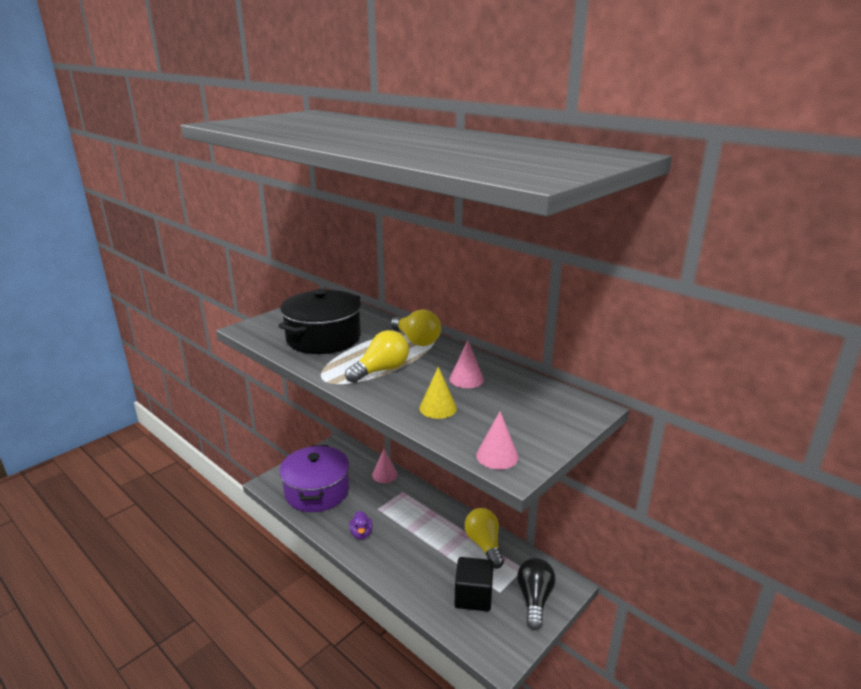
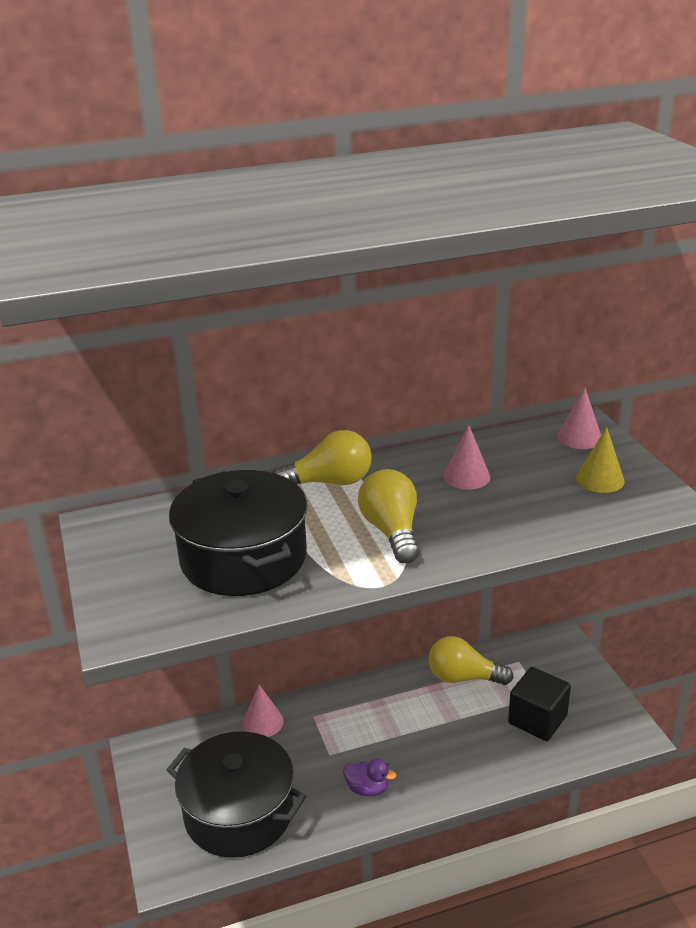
camera: 60 degrees left, 5 degrees up
(317, 491) = (239, 812): purple pot -> black pot
(438, 408) = (520, 515): yellow cone -> yellow cone (600, 479)
(497, 456) = (643, 506): pink cone -> pink cone (579, 437)
(534, 599) = (567, 672): black light bulb -> none

